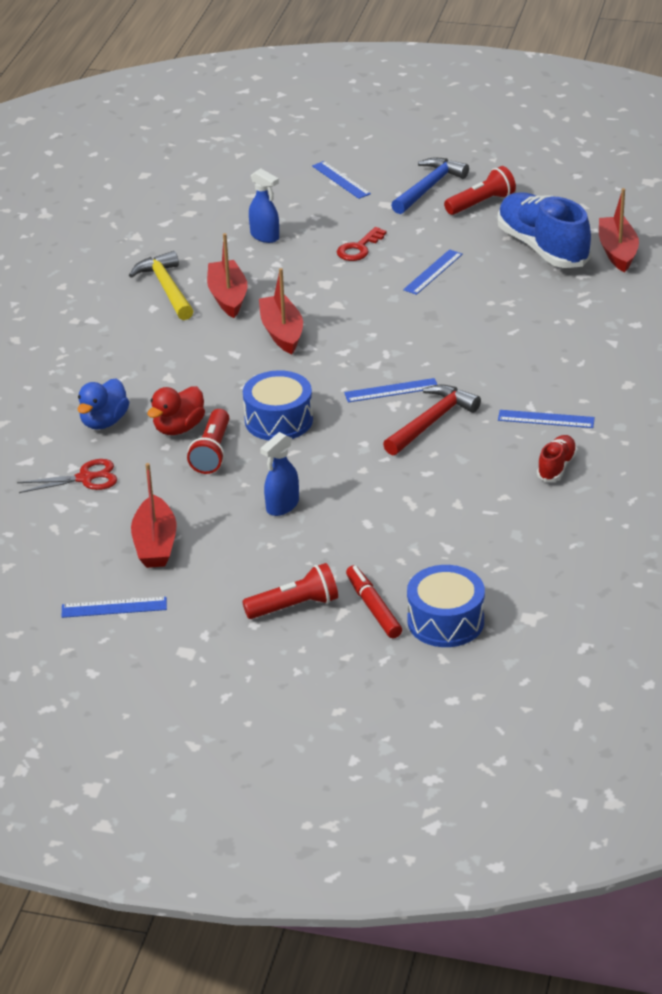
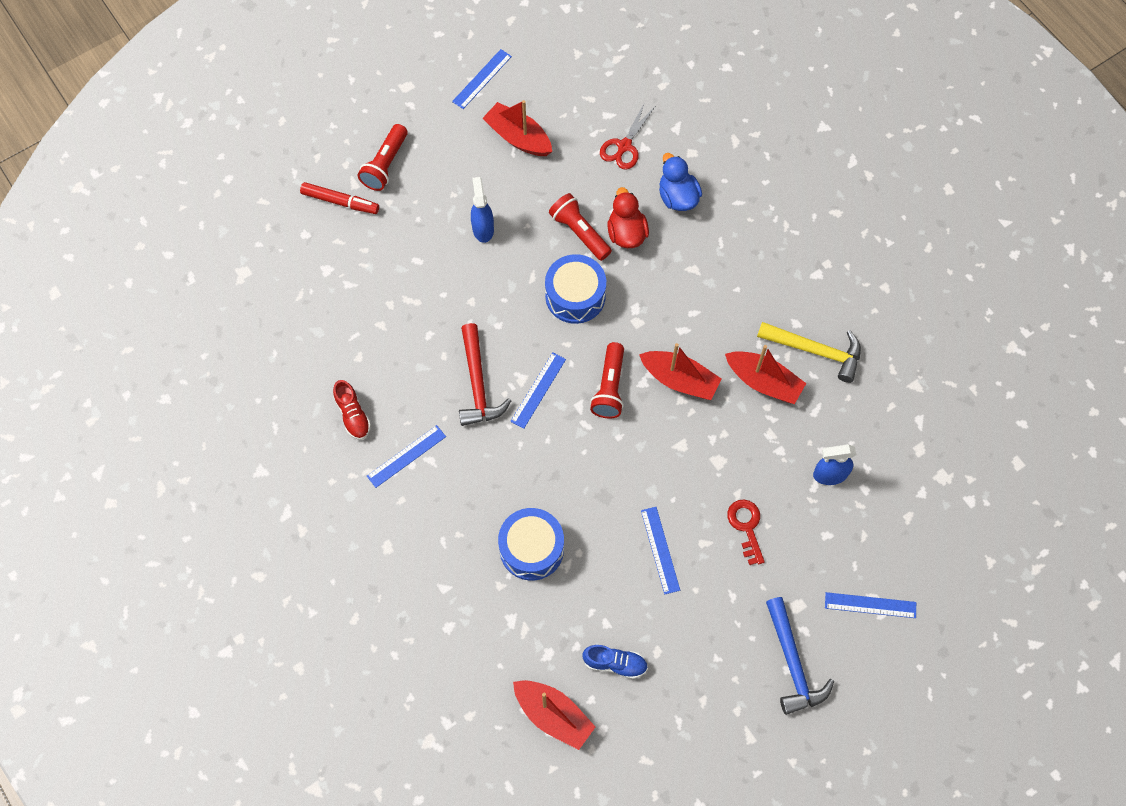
camera: 130 degrees right, 30 degrees up
(445, 621) = (289, 228): blue drum -> blue drum (531, 549)
(481, 203) = (728, 681): red flashlight -> red flashlight (609, 387)
(542, 248) = (615, 663): blue shoe -> blue shoe, size x0.47

